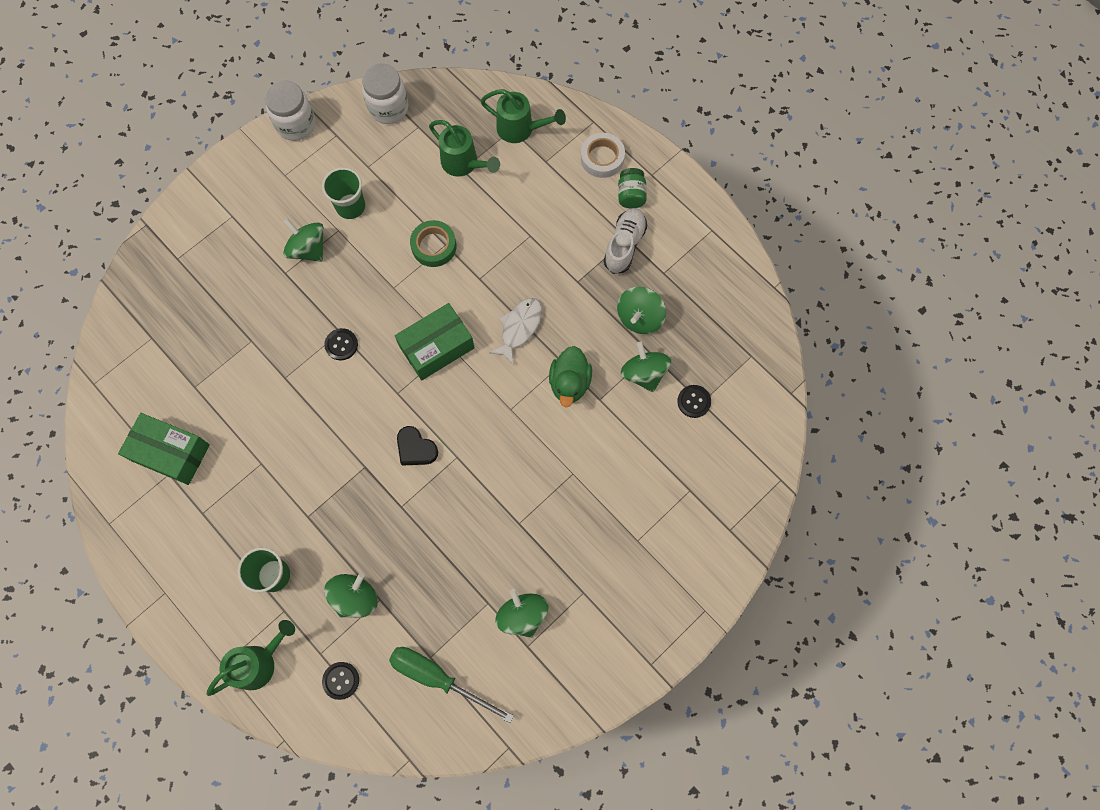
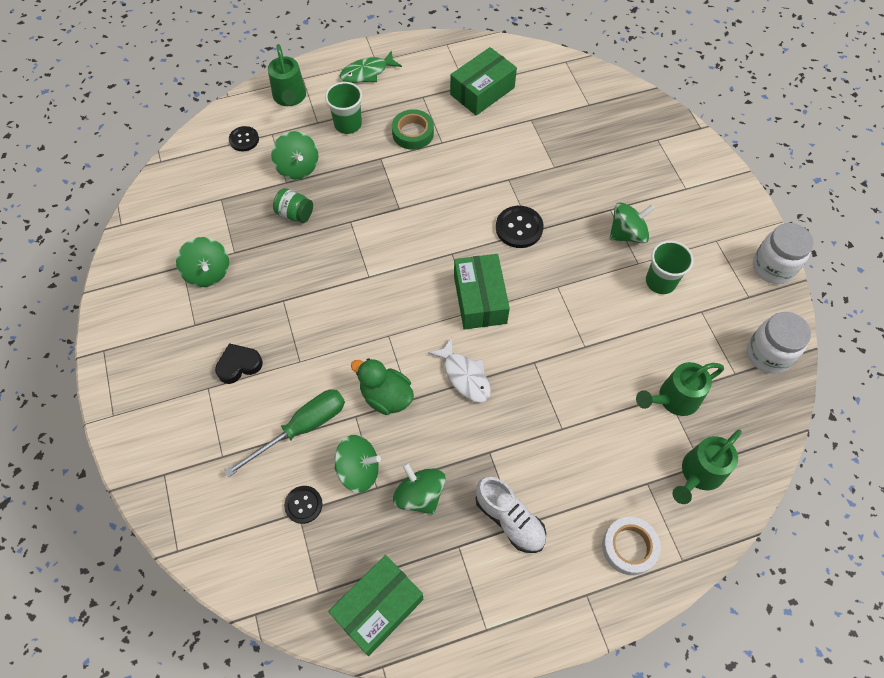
camera: 115 degrees right, 10 degrees down
(187, 593) = (367, 73): none -> green fish
(341, 345) = (519, 228): black button -> black button, size x1.51
(416, 449) = (393, 249): black heart -> black heart (239, 365)
(434, 246) = (587, 336): green tape -> green tape (413, 133)
(438, 678) = (203, 198): green screwdriver -> green screwdriver (301, 428)
(522, 615) = (208, 272): green spinning top -> green spinning top turned 60 degrees clockwise
(631, 195) = (568, 557): green jar -> green jar (295, 214)
(737, 308) = (378, 607): none -> green box

